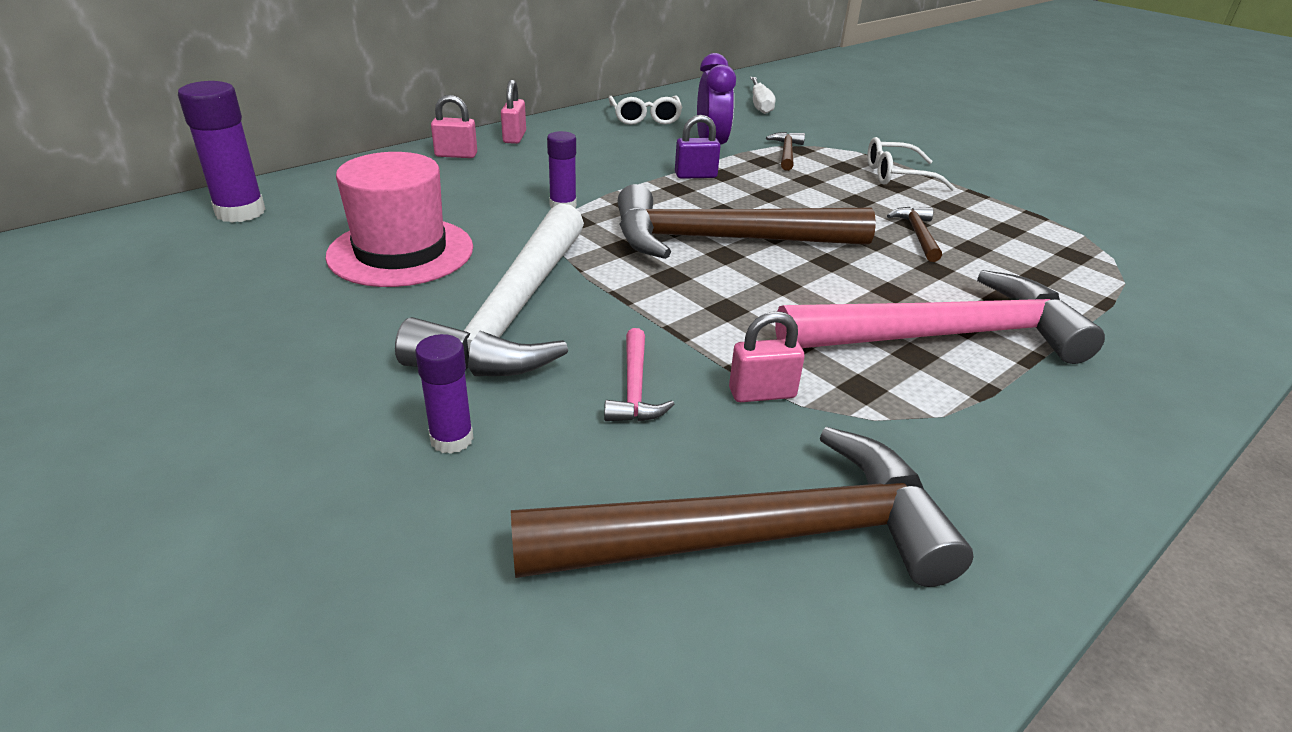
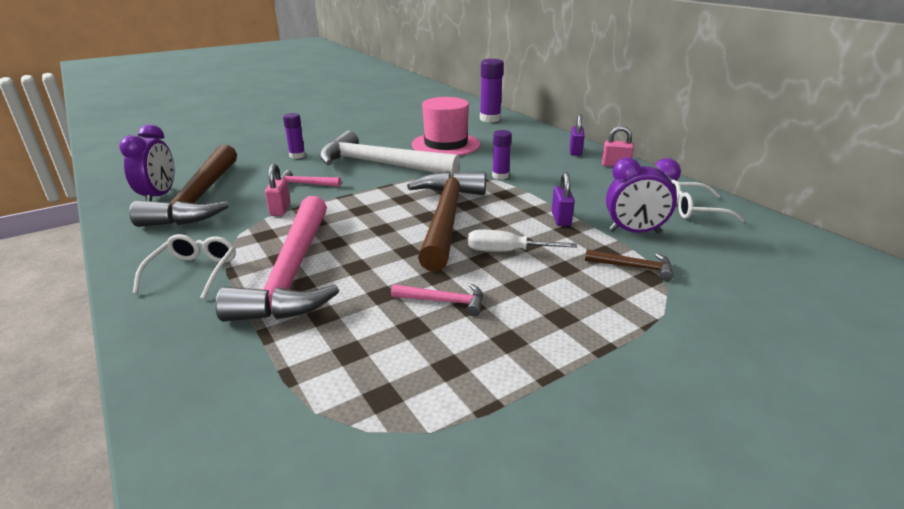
camera: 100 degrees right, 5 degrees down
(456, 155) = (575, 151): pink padlock -> purple padlock
(760, 105) = (794, 274): white screwdriver -> white screwdriver (507, 251)
(778, 632) = (159, 196): none -> purple clock
(897, 175) = (590, 325): white glasses -> white glasses (194, 272)
(917, 235) = (444, 301): brown hammer -> pink hammer

